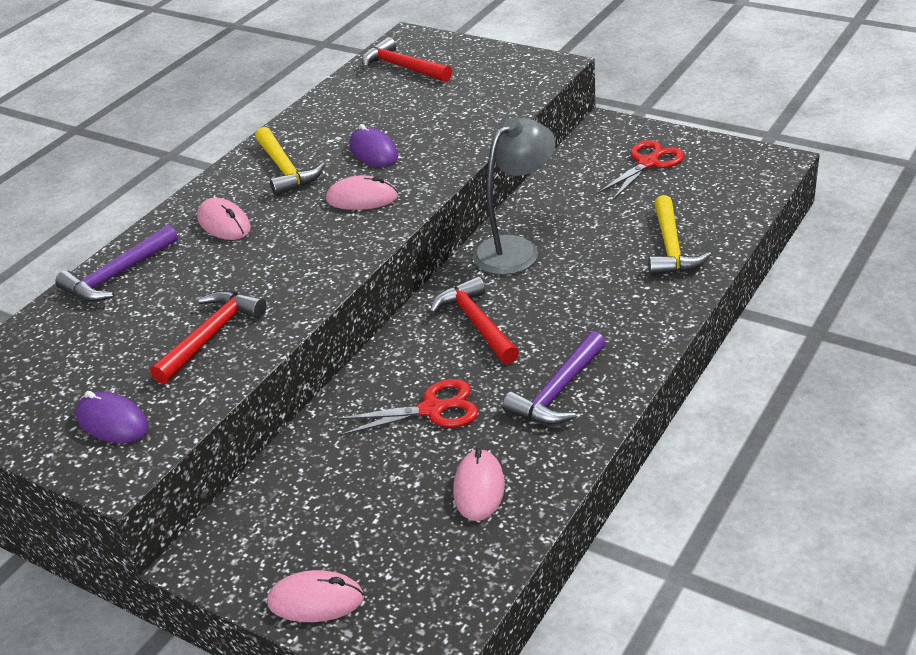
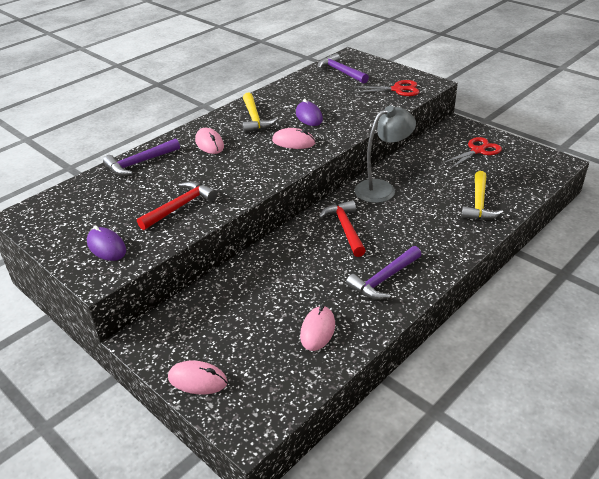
camera: 10 degrees right, 0 degrees up
(402, 67) = (340, 72): red hammer -> purple hammer
(432, 409) = (303, 276): red scissors -> red scissors (397, 89)

